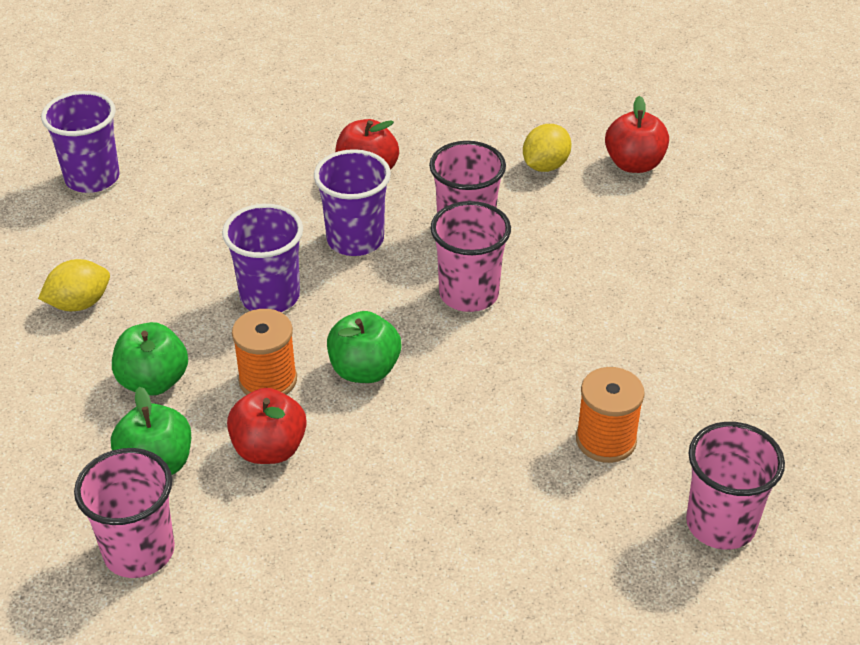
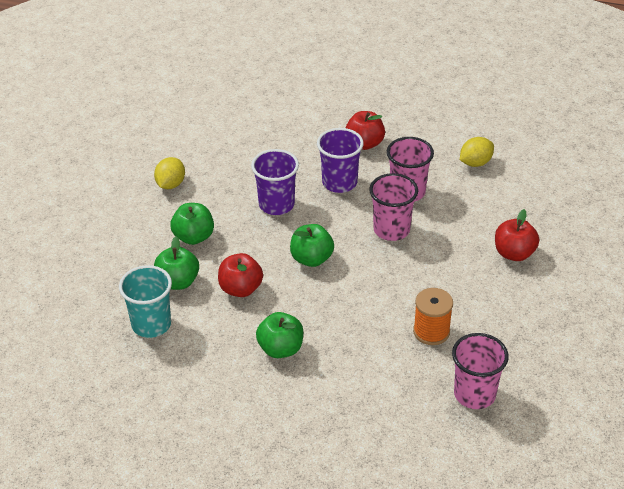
camera: 20 degrees right, 0 degrees up
(79, 304) = (171, 184): yellow lemon -> yellow lemon turned 60 degrees counterclockwise
(92, 178) = (205, 113): purple cup -> none
(139, 551) = (151, 324): pink cup -> turquoise cup
(268, 380) = (255, 251): orange spool -> none
(379, 534) = (280, 349): none -> green apple
(634, 164) = (532, 174): red apple -> red apple (514, 253)

